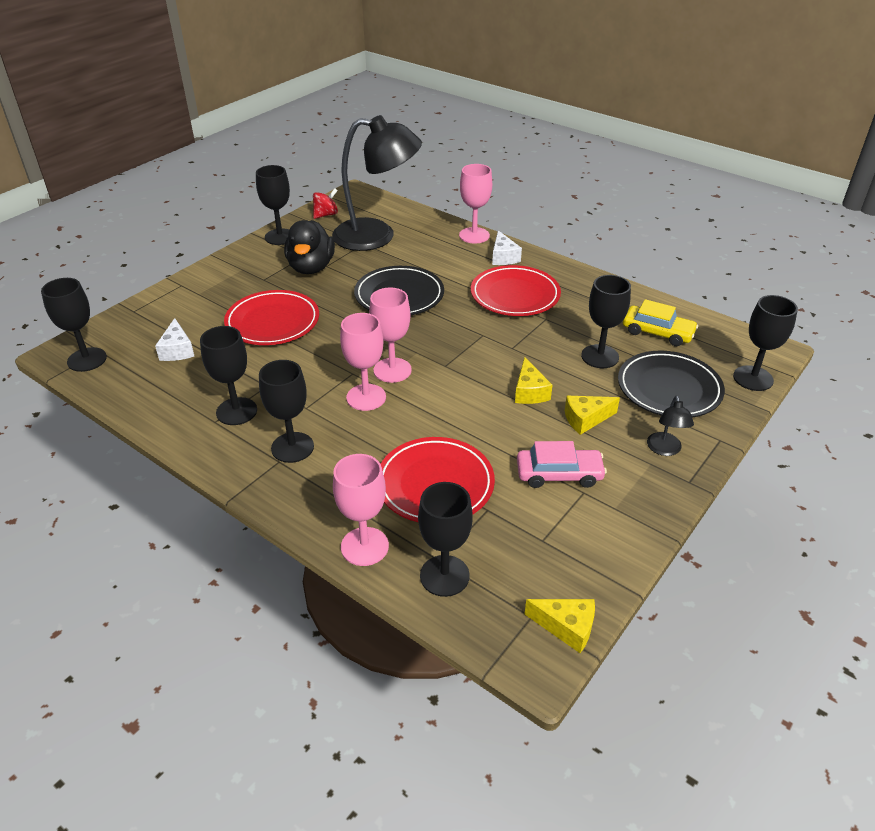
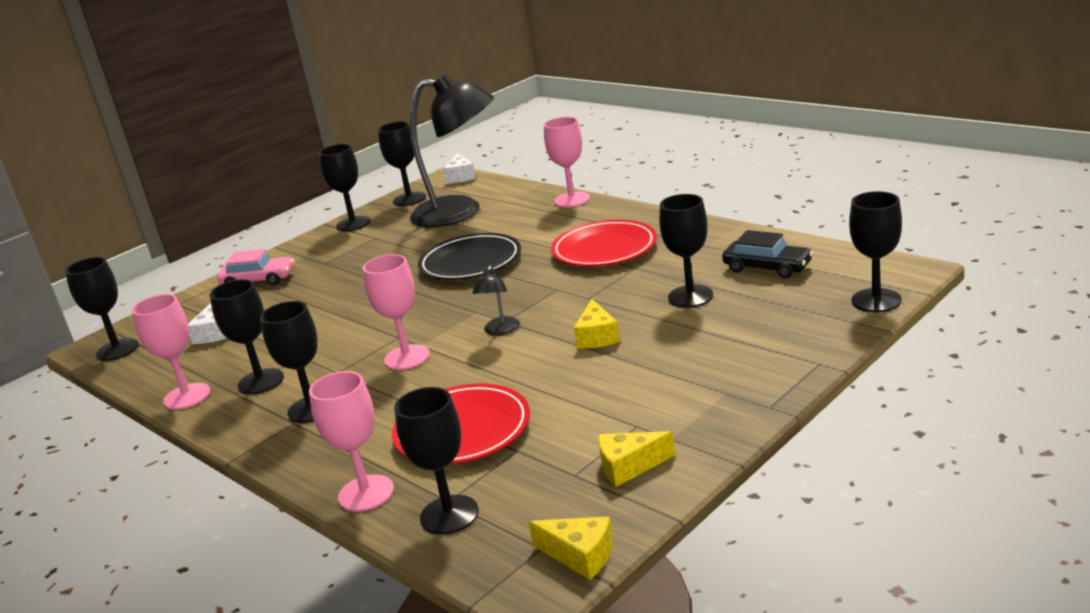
camera: 10 degrees right, 15 degrees down
(272, 322) = (323, 299): red plate -> none
(311, 267) = (379, 247): black duck -> none
(326, 215) = (409, 199): red spinning top -> black goblet
(392, 370) = (443, 330): pink goblet -> pink goblet (187, 396)
(503, 257) = (600, 216): white cheese -> white cheese (460, 177)
(559, 474) = (611, 411): pink car -> pink car (258, 280)
(586, 419) = (657, 357): yellow cheese -> yellow cheese (629, 466)
(657, 332) = (767, 267): yellow car -> black car
(665, 450) = (747, 378): black lamp -> black lamp (500, 331)
(669, 388) = (767, 319): black plate -> none

